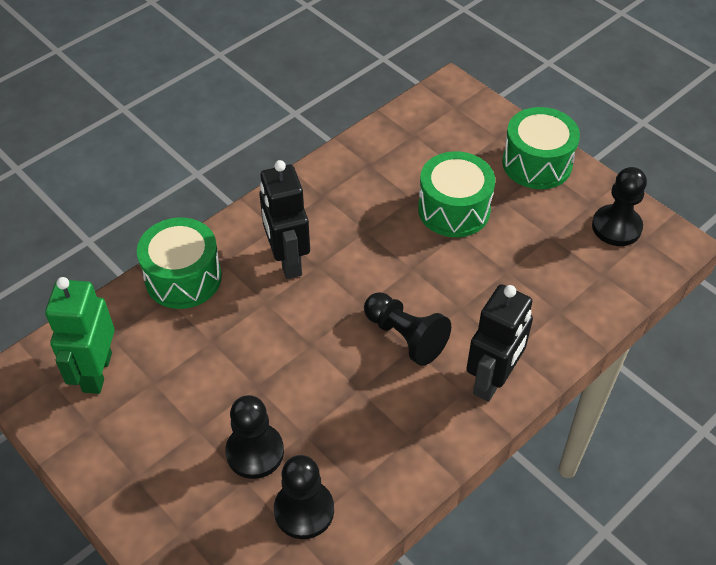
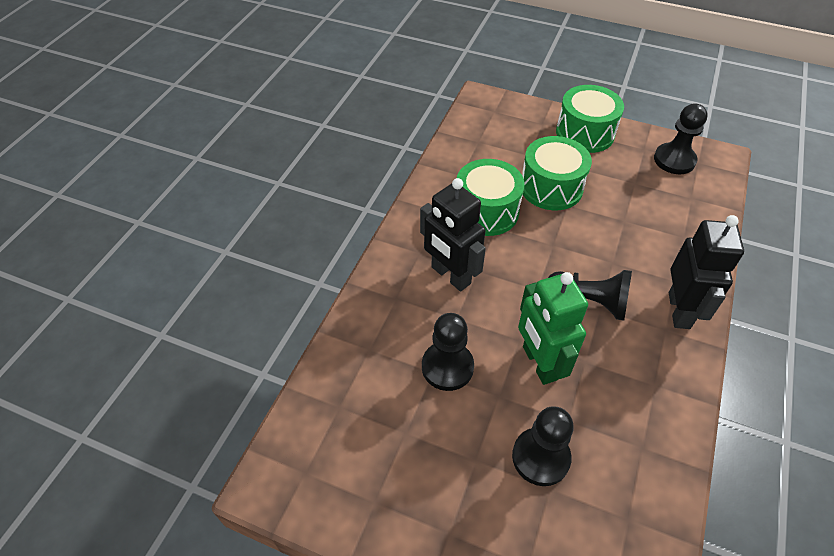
camera: 25 degrees left, 0 degrees up
(96, 372) = (346, 446): green robot -> green robot (539, 363)
(183, 278) = (370, 324): green drum -> green drum (486, 211)
(304, 510) = (619, 492): black pawn -> black pawn (447, 367)

